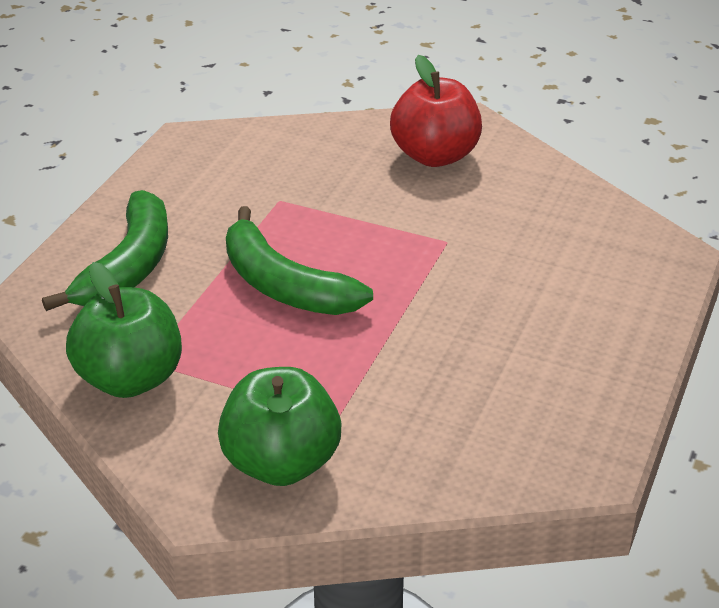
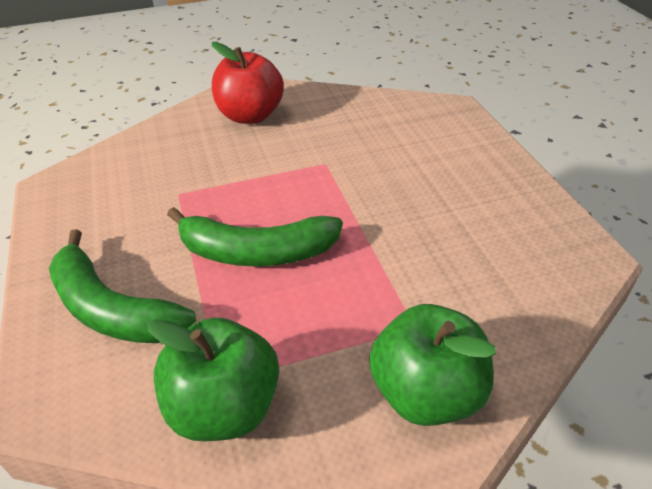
camera: 40 degrees left, 5 degrees up
(129, 266) = (112, 309): green banana -> green banana turned 150 degrees clockwise

